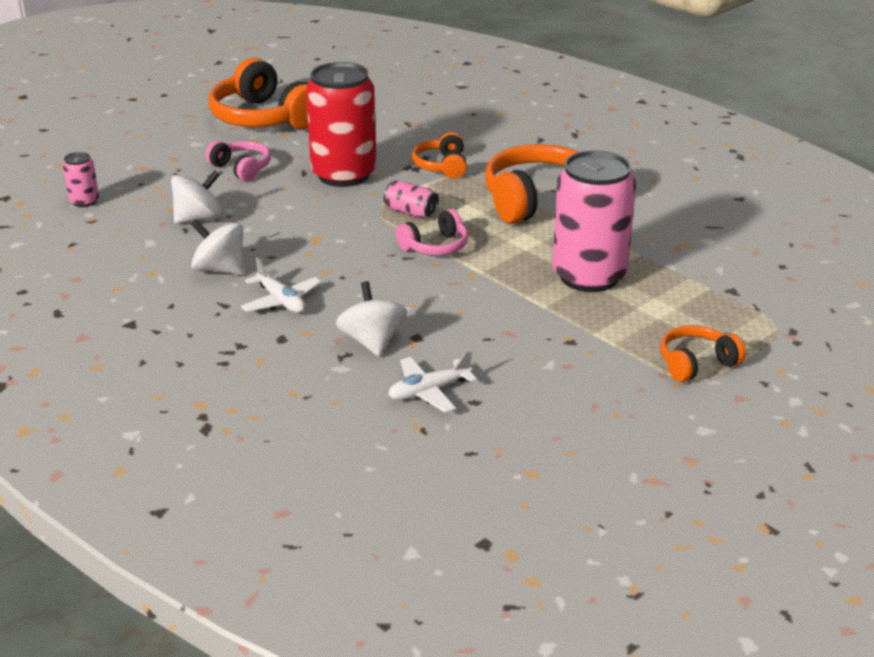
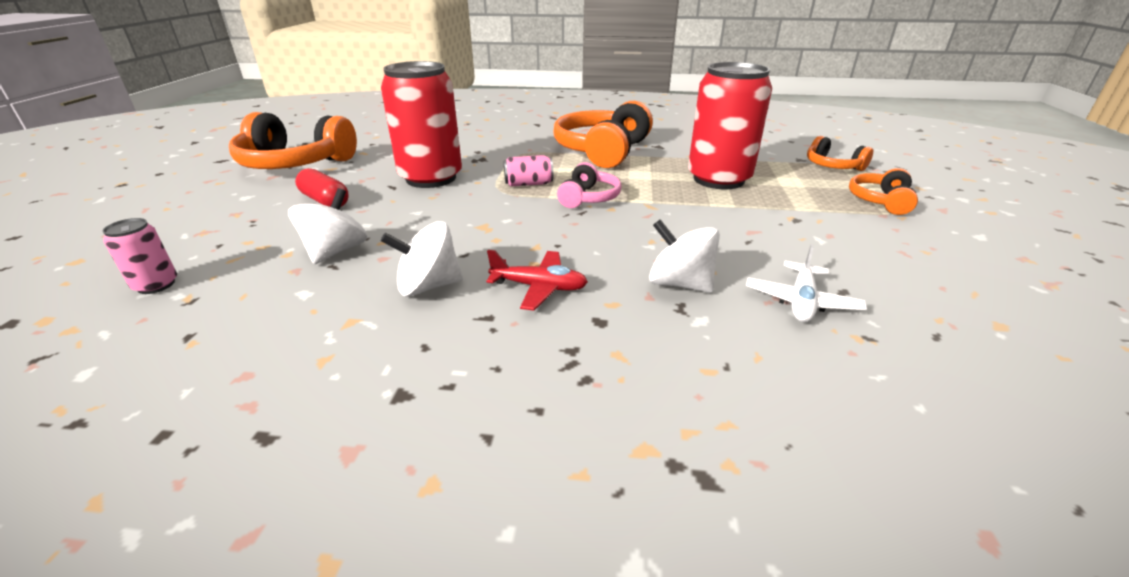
camera: 40 degrees left, 0 degrees up
(241, 169) = (325, 201): pink headphones -> red capsule
(281, 301) = (539, 287): white plane -> red plane
(442, 166) = (499, 153): orange headphones -> orange headphones (832, 166)
(589, 276) = (718, 179): pink can -> red can

